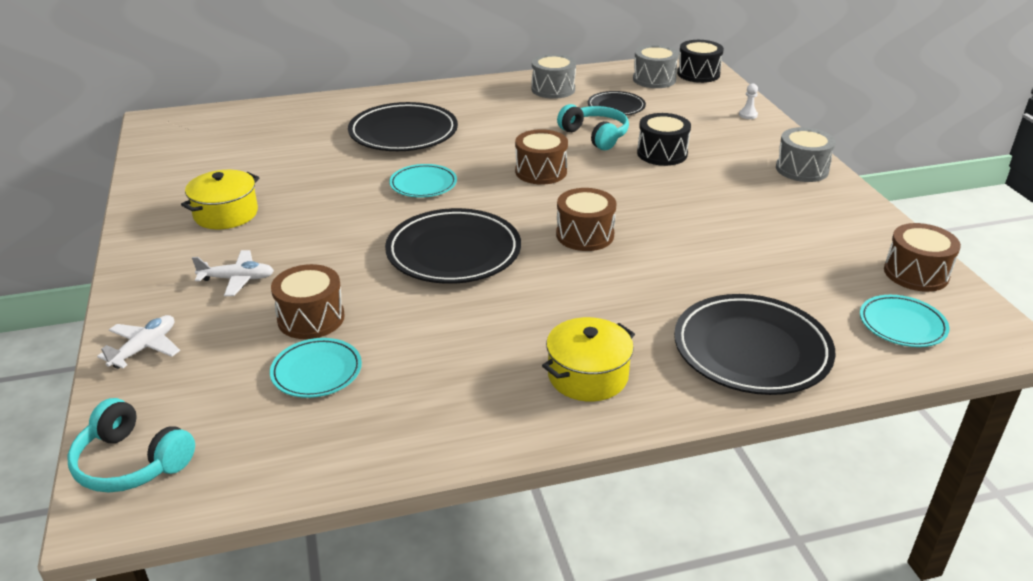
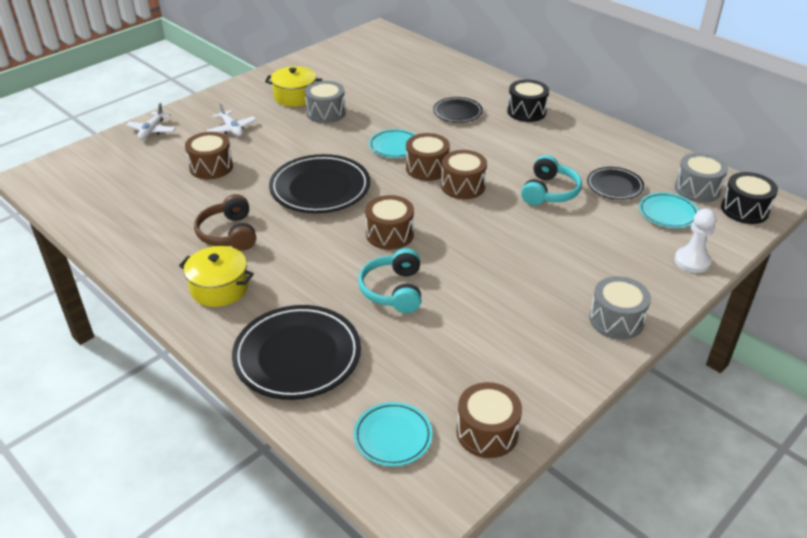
camera: 60 degrees right, 5 degrees up
(131, 462) = (64, 167): turquoise headphones -> turquoise headphones (393, 290)
(144, 348) = (152, 130): white plane -> white plane turned 105 degrees clockwise
(316, 371) = (163, 189): turquoise plate -> turquoise plate (667, 213)
(403, 133) = (457, 112): black plate -> black plate, size x0.56
(481, 341) = (229, 234): none -> brown headphones
(487, 180) = (427, 168): none -> brown drum
(553, 89) = (607, 147): grey drum -> grey drum (326, 113)
(662, 153) = (556, 233): black drum -> black drum (526, 111)
(748, 115) = (692, 261): white pawn -> white pawn, size x1.78

